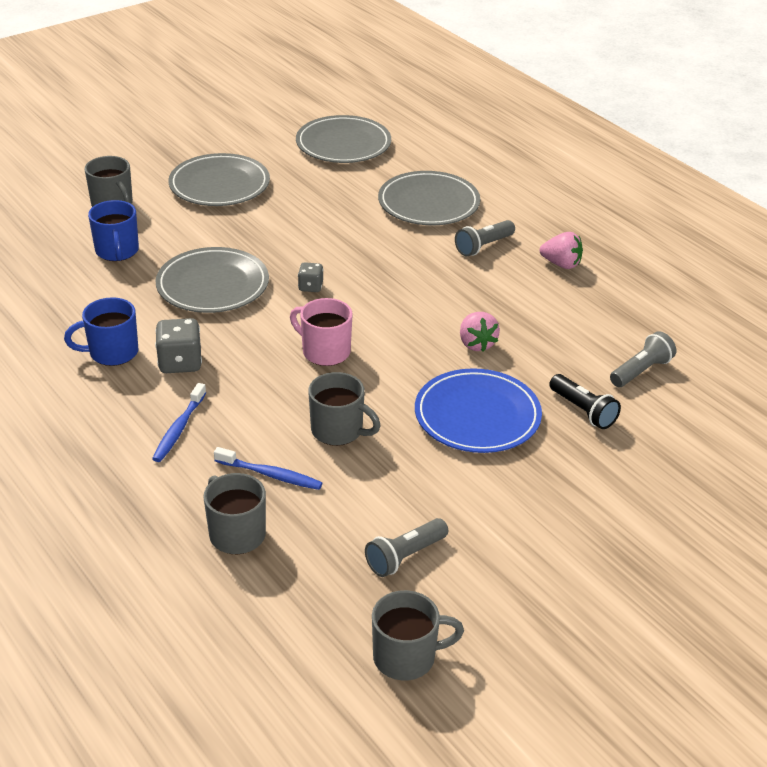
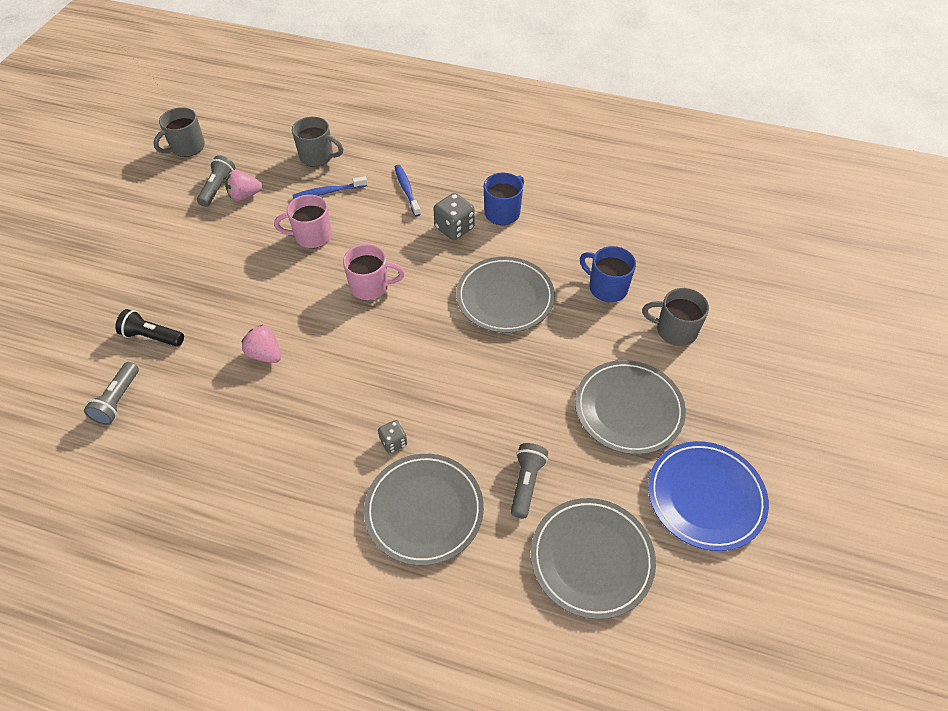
camera: 145 degrees right, 15 degrees up
(310, 287) = (434, 338): grey dice -> grey dice (393, 442)
(338, 431) = (312, 236): grey mug -> pink mug
(477, 416) = (228, 293): blue plate -> blue plate (705, 497)
(483, 246) = (328, 476): grey flashlight -> grey flashlight (526, 483)
(561, 264) = (241, 496): pink strawberry -> pink strawberry (245, 196)

